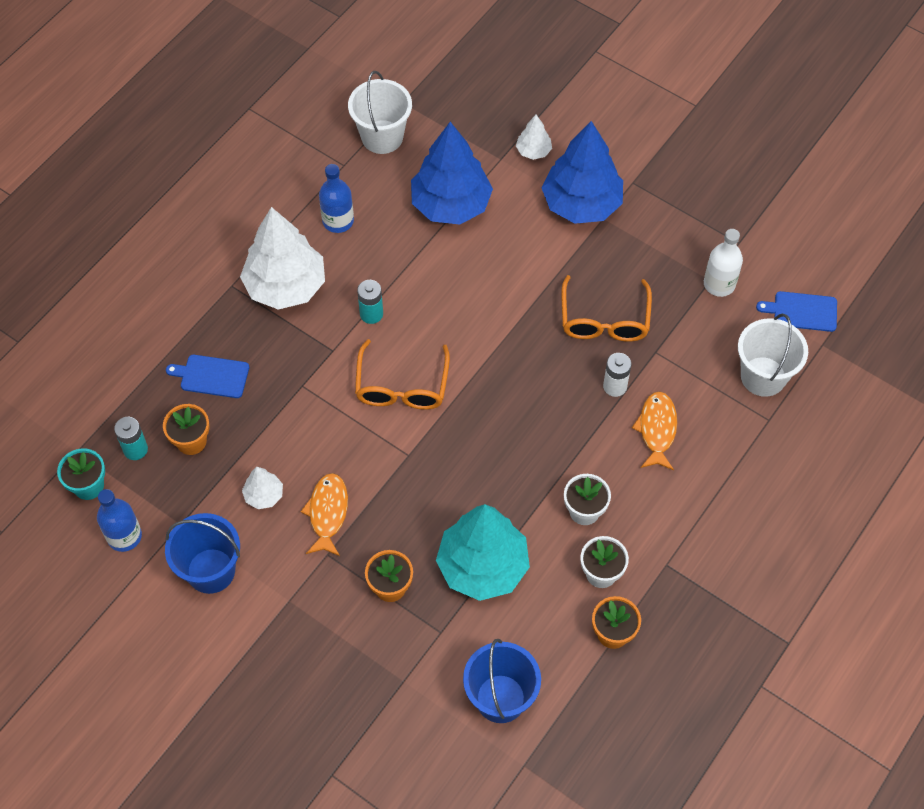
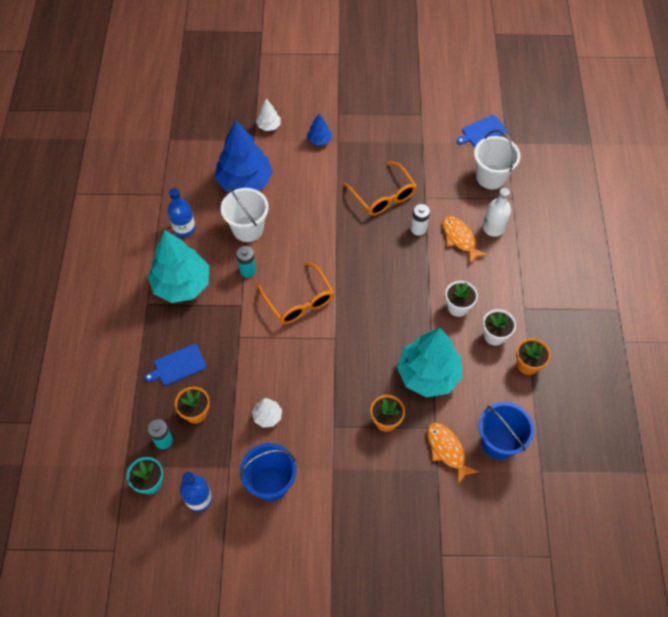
camera: 35 degrees left, 0 degrees up
(286, 286) = (182, 284): white tree -> turquoise tree
(327, 513) = (314, 402): orange fish -> orange fish (447, 450)
(382, 137) = (172, 165): white bucket -> white bucket (248, 229)
(581, 204) = (319, 140): blue tree -> blue tree, size x0.45
(719, 284) = (428, 141): white bottle -> white bottle (493, 228)

